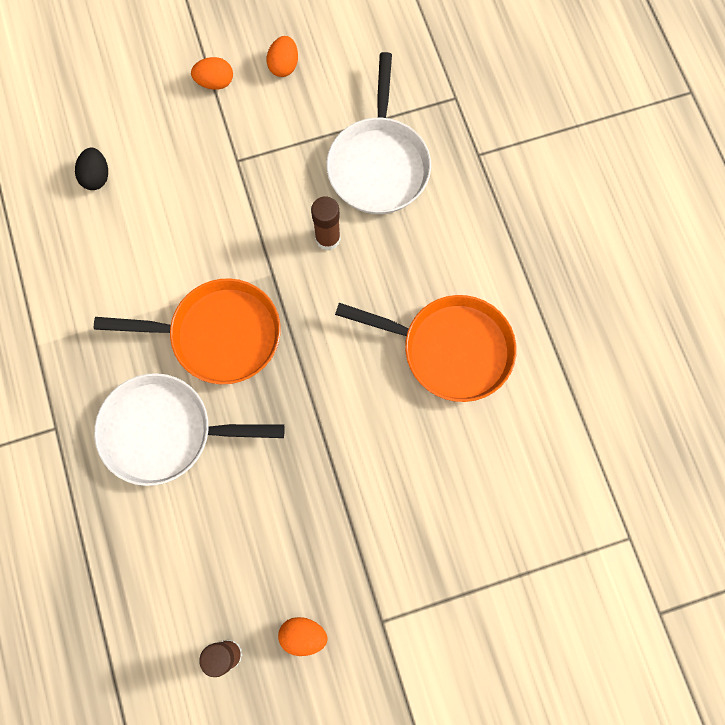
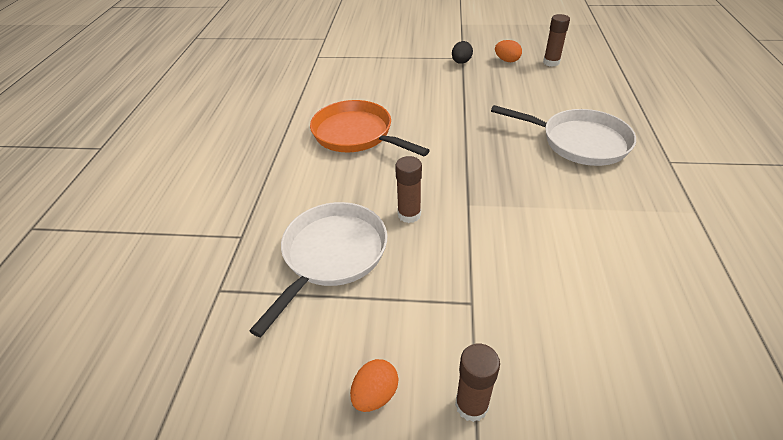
camera: 155 degrees left, 30 degrees down
(96, 177) = (642, 337): black egg -> black egg (461, 62)
(215, 82) = (471, 405): orange egg -> brown glue stick
(218, 335) = (526, 180): orange pan -> none

